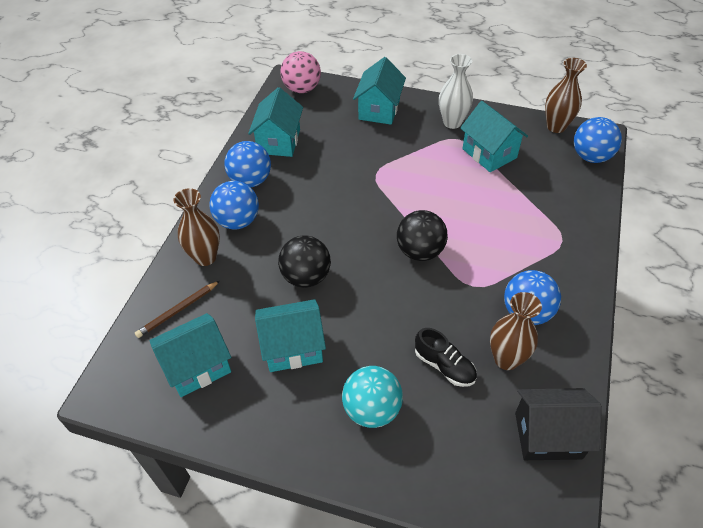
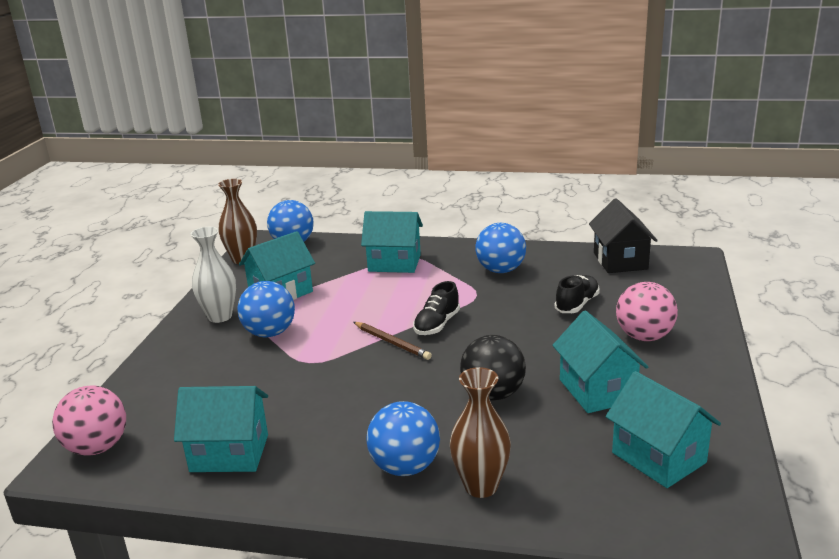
camera: 95 degrees left, 25 degrees down
(178, 310) = (582, 494): brown pencil -> brown pencil (392, 342)
(251, 180) = (318, 468): blue ball -> blue ball (270, 333)
(372, 409) = (644, 337): turquoise ball -> pink ball
(379, 109) = (177, 370): turquoise house -> turquoise house (394, 263)
(420, 251) = (437, 324): black ball -> black shoe
(506, 359) = (555, 278): brown vase -> none

